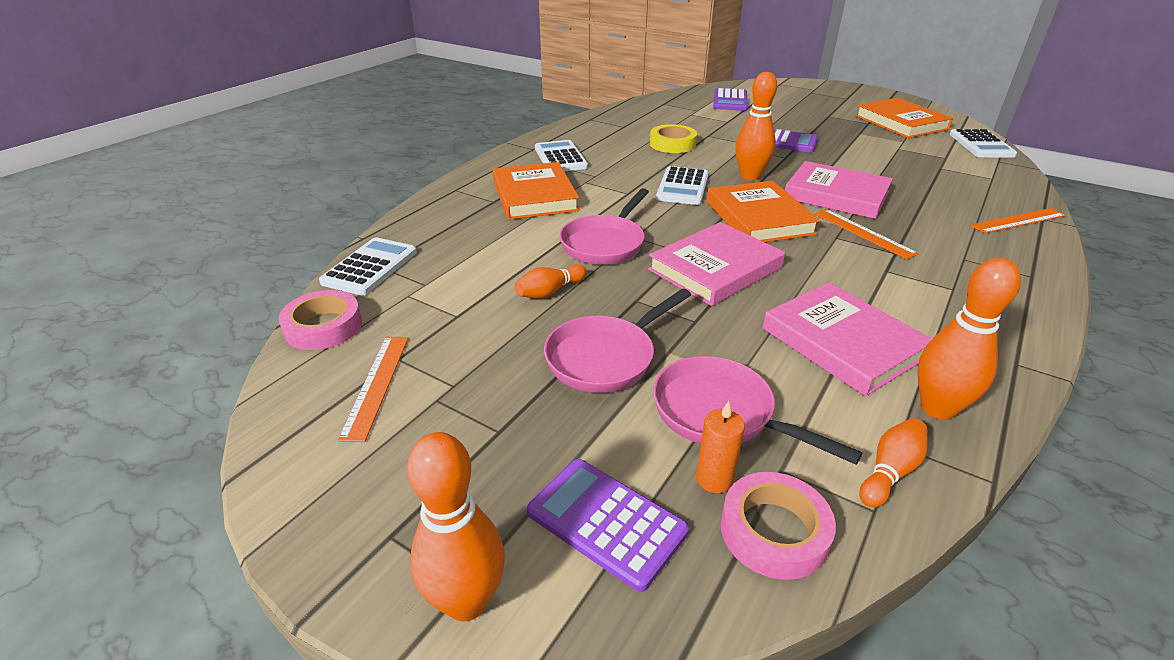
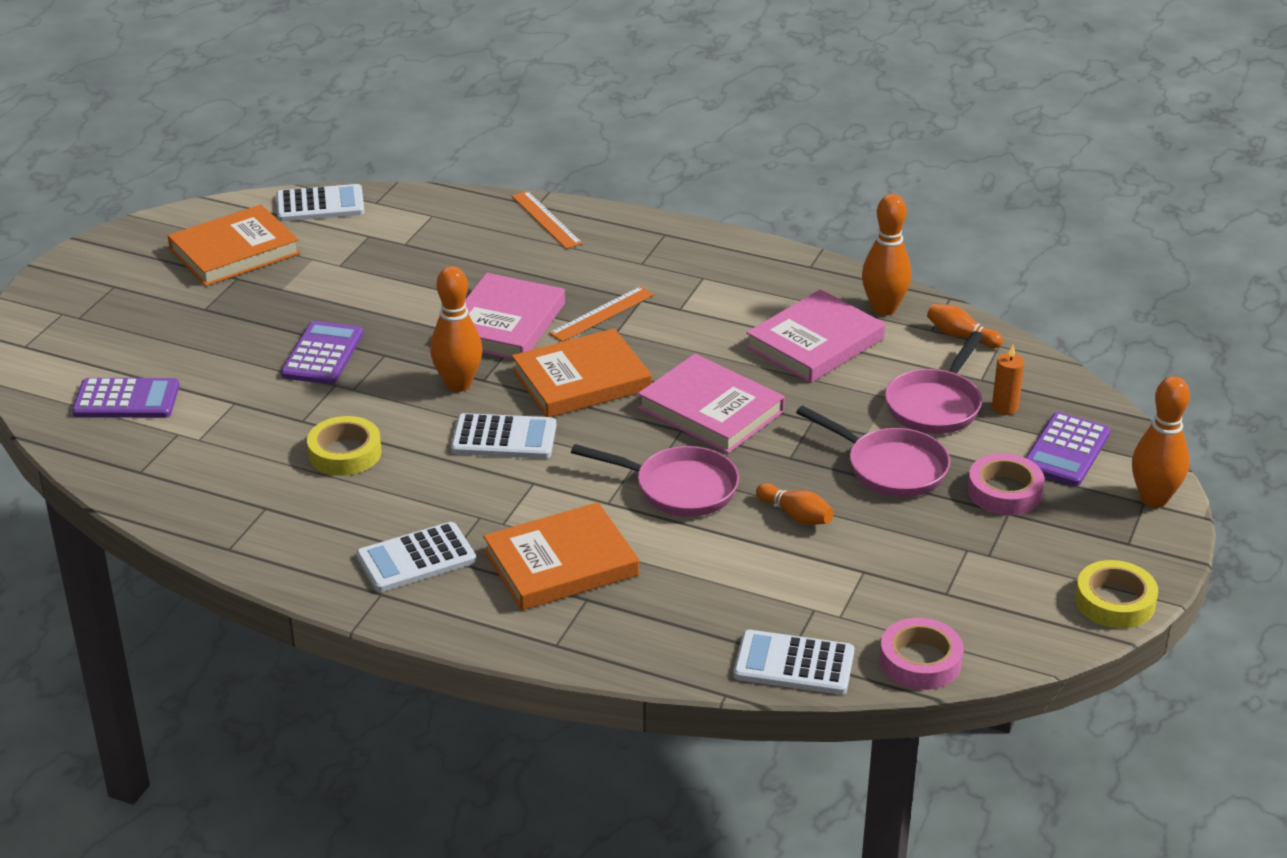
camera: 100 degrees left, 0 degrees up
(298, 487) = (1115, 601): none -> yellow tape
(376, 385) = (987, 596): orange ruler -> none
(774, 531) = (1037, 384): pink tape -> pink tape (1004, 491)

